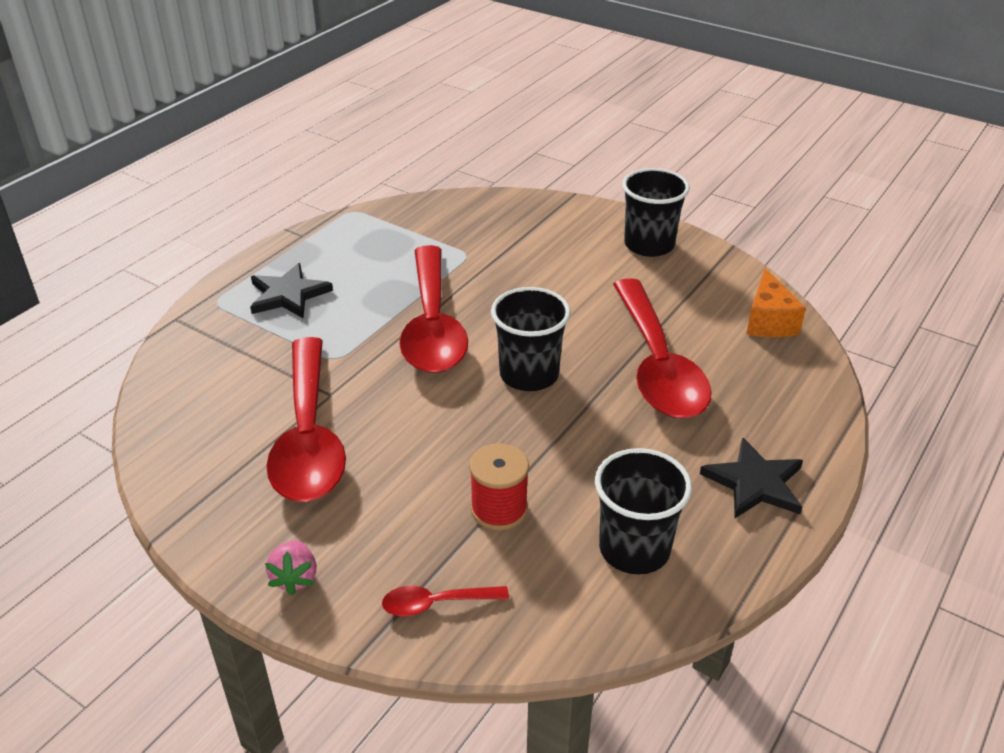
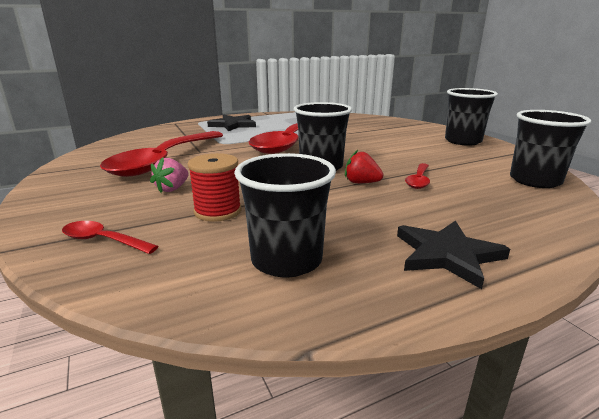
camera: 30 degrees right, 15 degrees down
(295, 578) = (56, 204): pink strawberry -> pink strawberry (172, 189)
(601, 393) = (361, 183): none -> red strawberry
(657, 365) = (418, 180): red spoon -> red spoon, size x0.42
(768, 321) = (535, 180): orange cheese -> black cup

